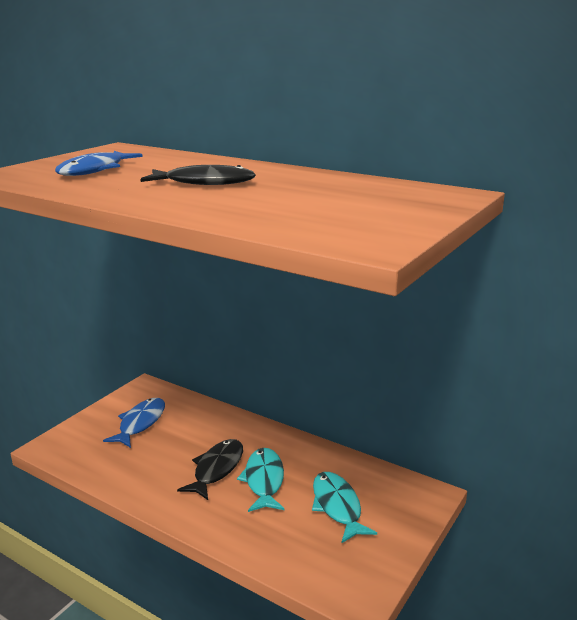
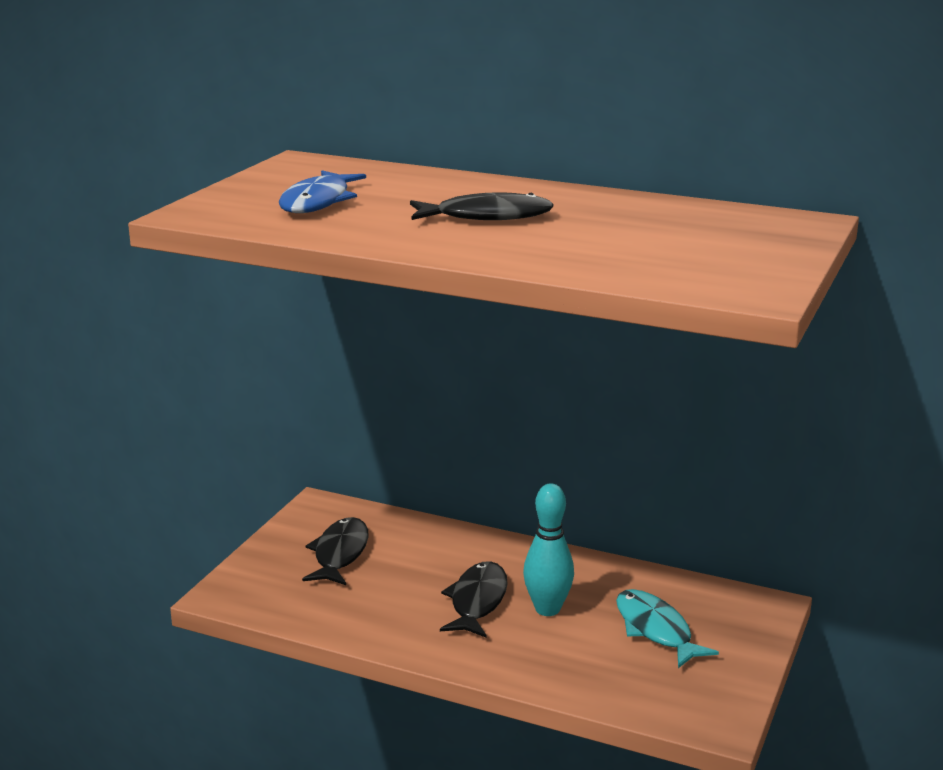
camera: 10 degrees left, 0 degrees up
(140, 423) = (340, 554): blue fish -> black fish
(264, 480) = (547, 609): turquoise fish -> turquoise bowling pin

